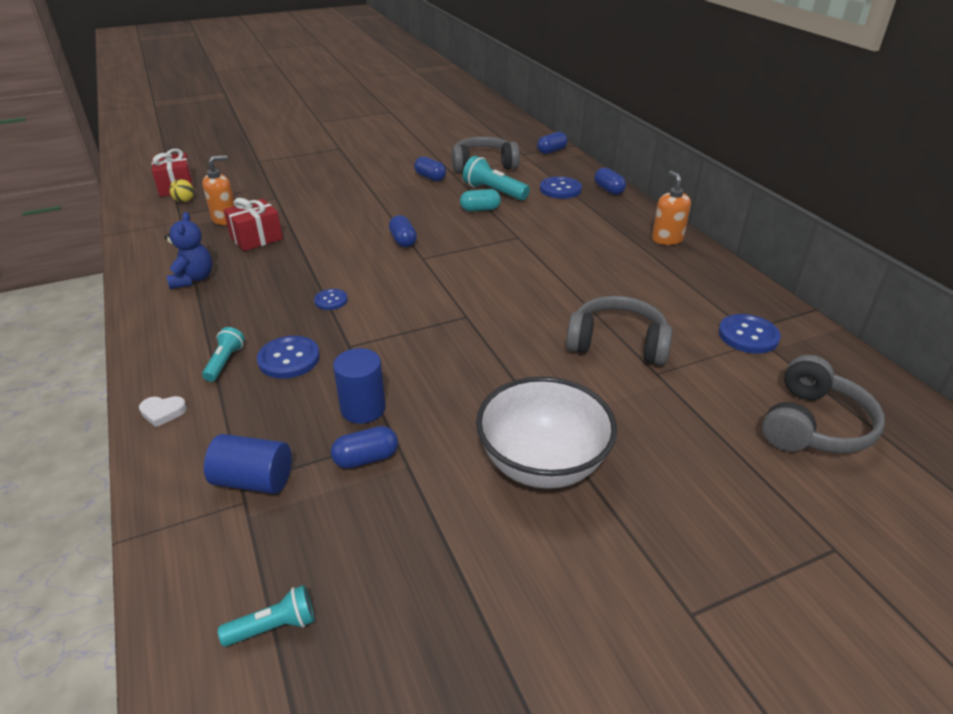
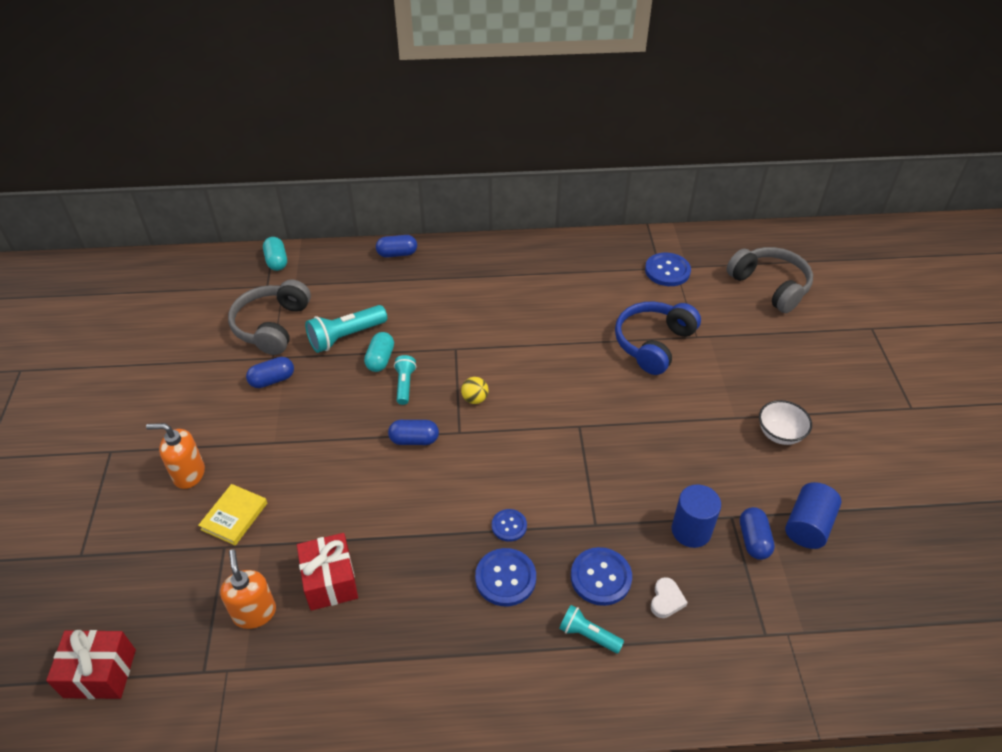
camera: 70 degrees left, 10 degrees up
(163, 412) = (655, 696): white heart -> white heart (666, 600)
(184, 201) = (160, 663): yellow ball -> yellow ball (475, 399)
(193, 279) = (401, 659): blue teddy bear -> none
(254, 480) = (764, 624): blue cylinder -> blue cylinder (808, 526)
(274, 627) = (908, 624): turquoise flashlight -> turquoise flashlight (404, 385)
(302, 194) = (234, 516): none -> yellow book
(542, 464) = (780, 434): white bowl -> white bowl, size x0.52
(551, 151) = (276, 261): blue capsule -> turquoise capsule
(560, 189) = (373, 286): blue button -> blue button (505, 578)
(617, 343) = (653, 343): grey headphones -> blue headphones
(667, 239) = (511, 254): orange soap dispenser -> orange soap dispenser (189, 474)

